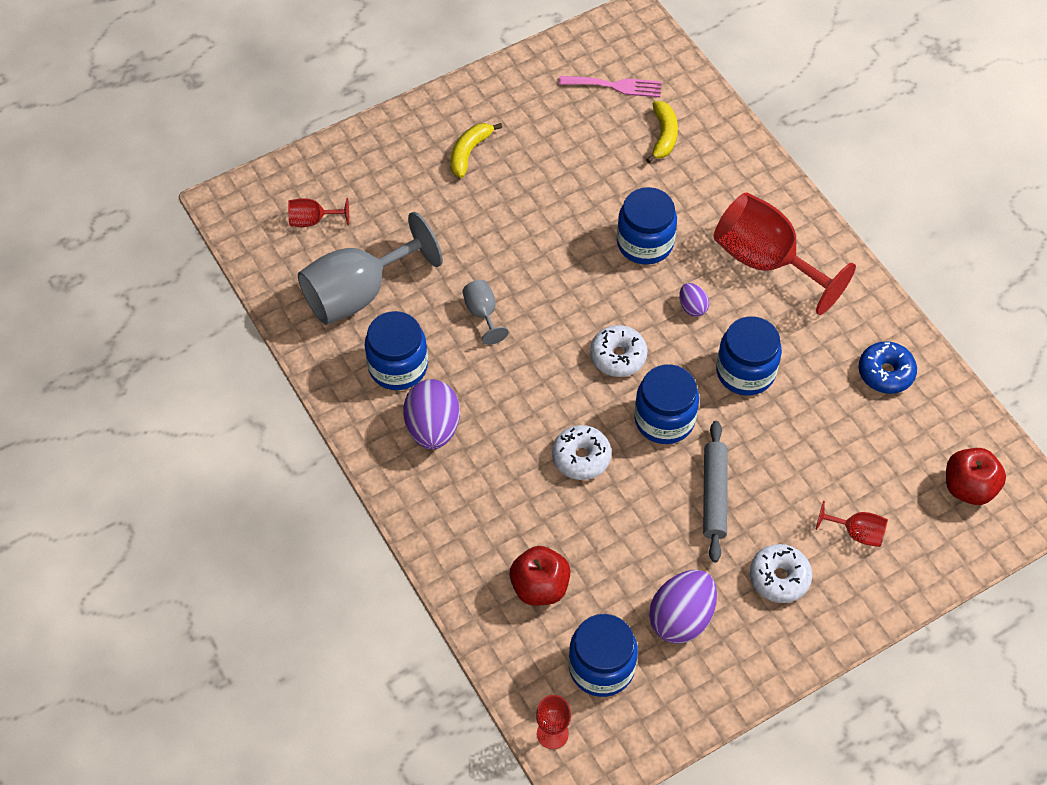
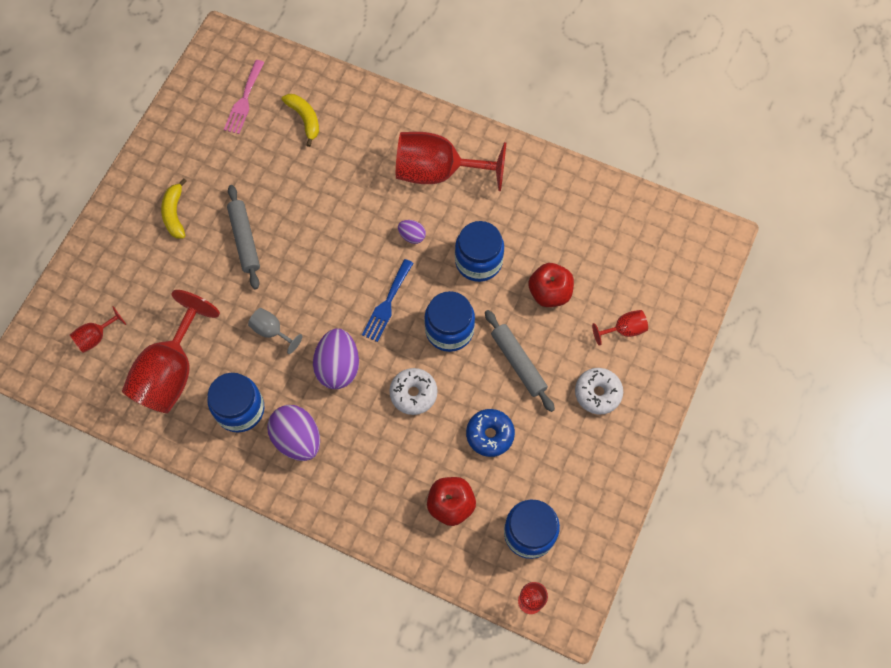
camera: 35 degrees left, 10 degrees up
(358, 293) = (171, 372): grey goblet -> red goblet
(519, 214) = (244, 240): none -> grey rolling pin
(615, 86) = (244, 100): pink fork -> pink fork turned 135 degrees clockwise
(618, 356) = (387, 304): white donut -> blue fork
(645, 243) = (347, 208): blue jar -> none
(681, 618) = (556, 463): purple egg -> purple egg (338, 367)
(885, 373) = (567, 205): blue donut -> blue donut (490, 435)
(968, 487) = (670, 253): red apple -> red apple (549, 293)

